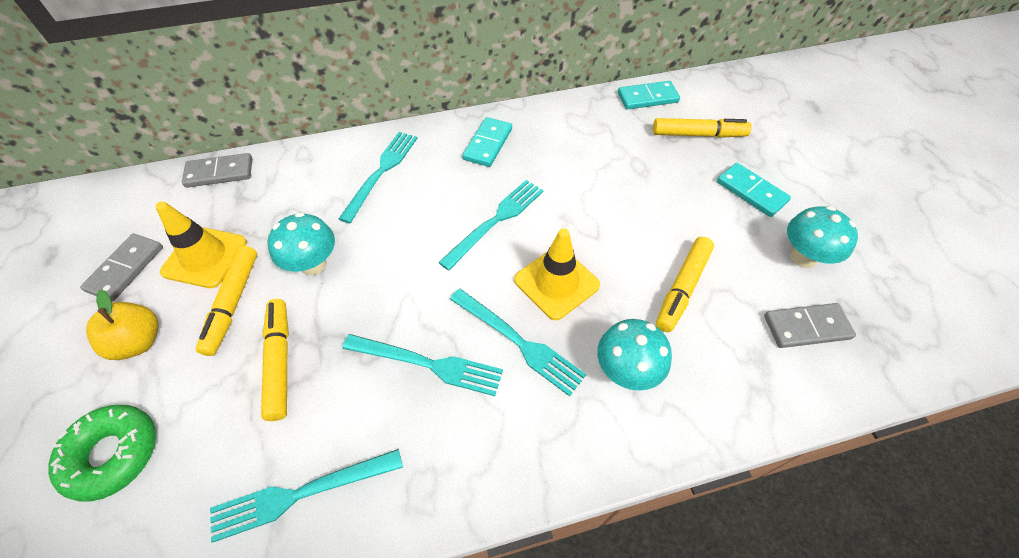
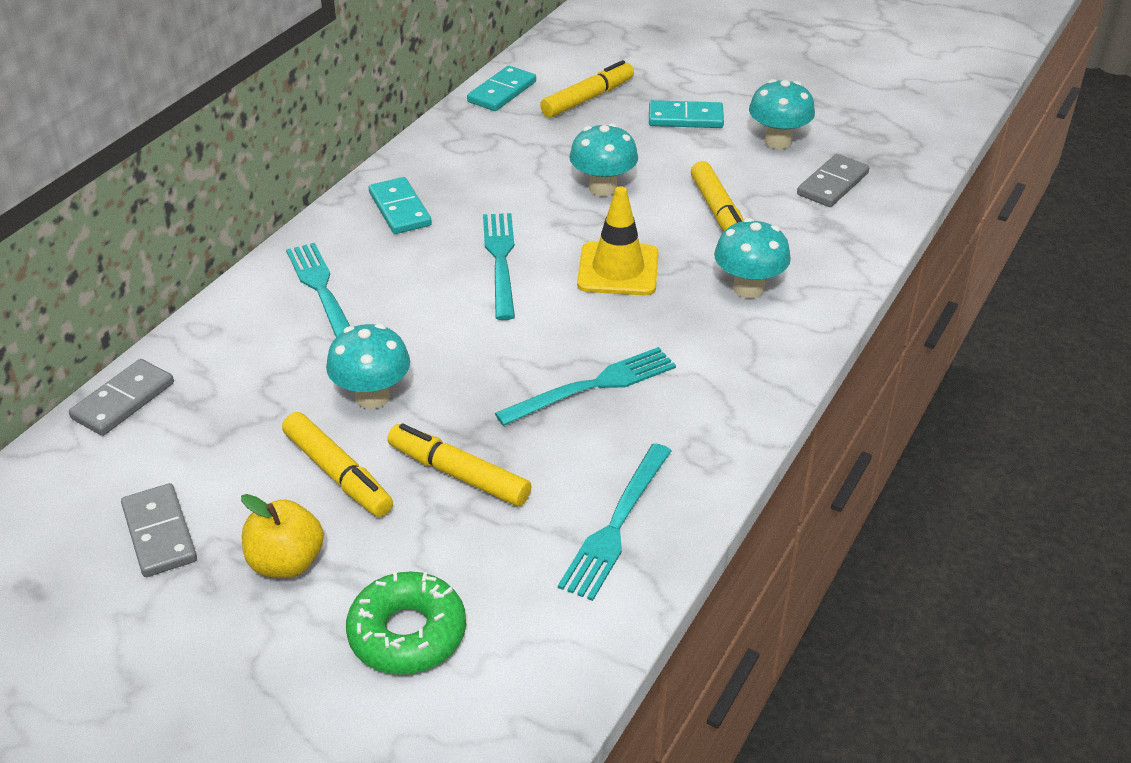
camera: 45 degrees left, 15 degrees down
(205, 257) = (240, 466): yellow traffic cone -> none
(518, 342) = (644, 325): turquoise fork -> none
(625, 210) = (603, 188): none -> turquoise mushroom

